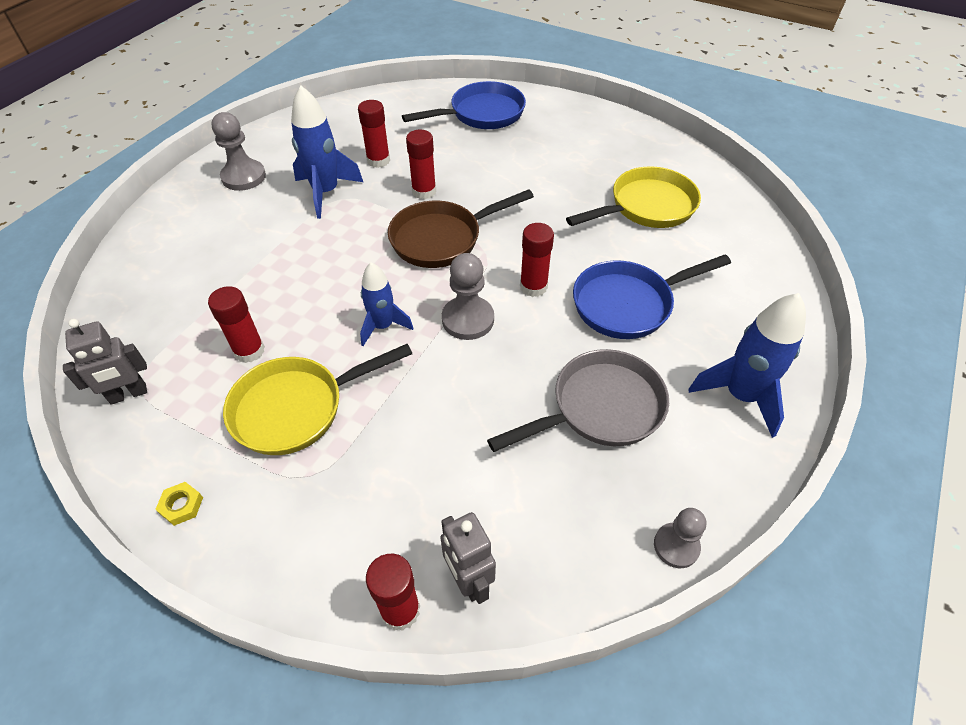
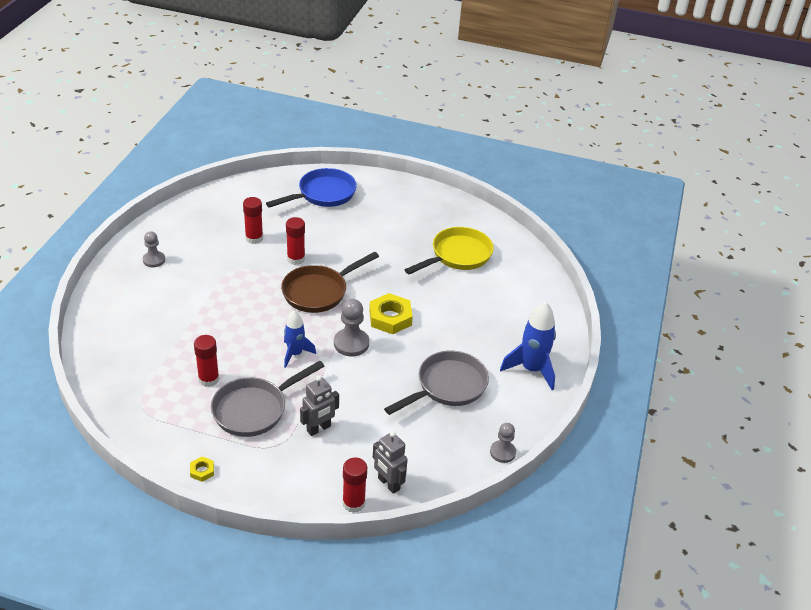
camera: 15 degrees left, 10 degrees down
(128, 394) = (137, 415): grey robot -> grey robot (319, 428)
(244, 177) = (154, 260): grey pawn -> grey pawn, size x0.66
(297, 408) = (254, 409): yellow pan -> grey pan
(326, 193) = (222, 266): blue rocket -> none
(533, 287) = (390, 318): red glue stick -> yellow nut
(628, 304) = (455, 322): blue pan -> none

